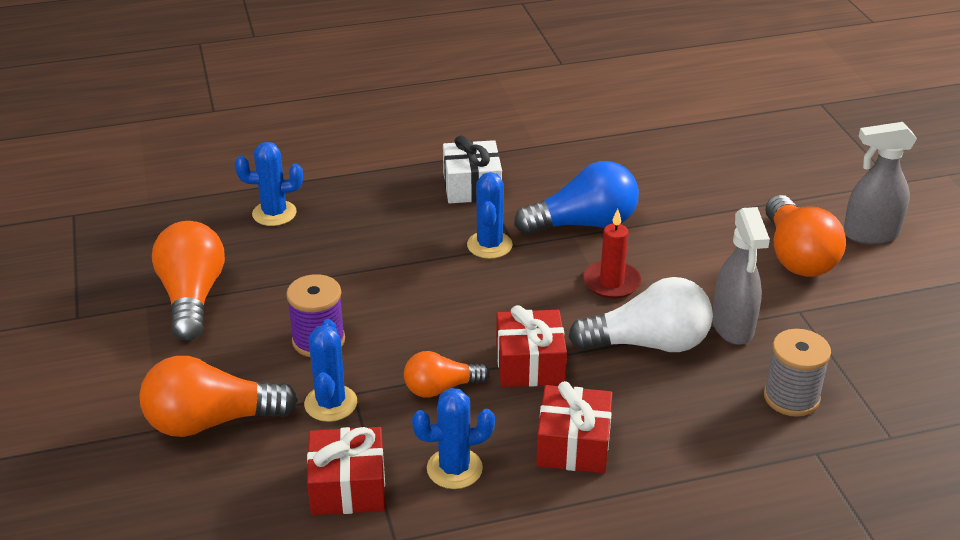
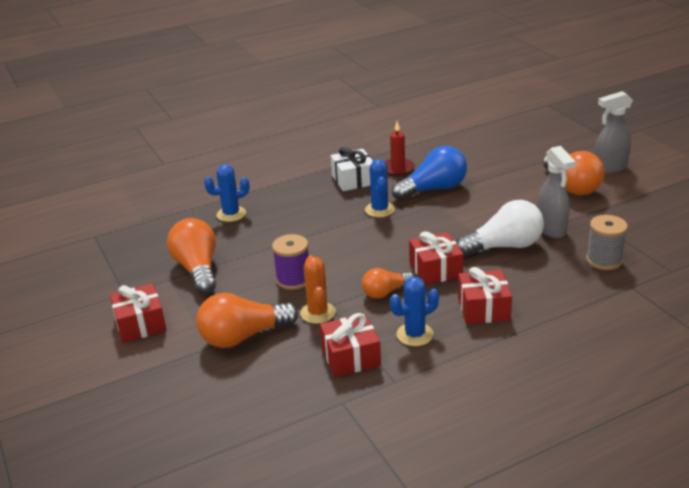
camera: 10 degrees left, 5 degrees down
(80, 372) = (140, 324): none -> red gift
(330, 403) = (318, 313): blue cactus -> orange cactus
(611, 282) = (466, 218): red candle -> red candle (398, 169)

